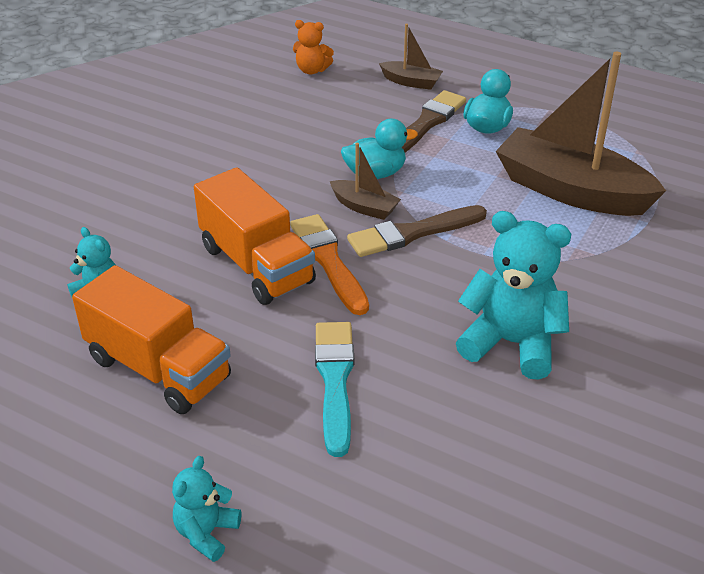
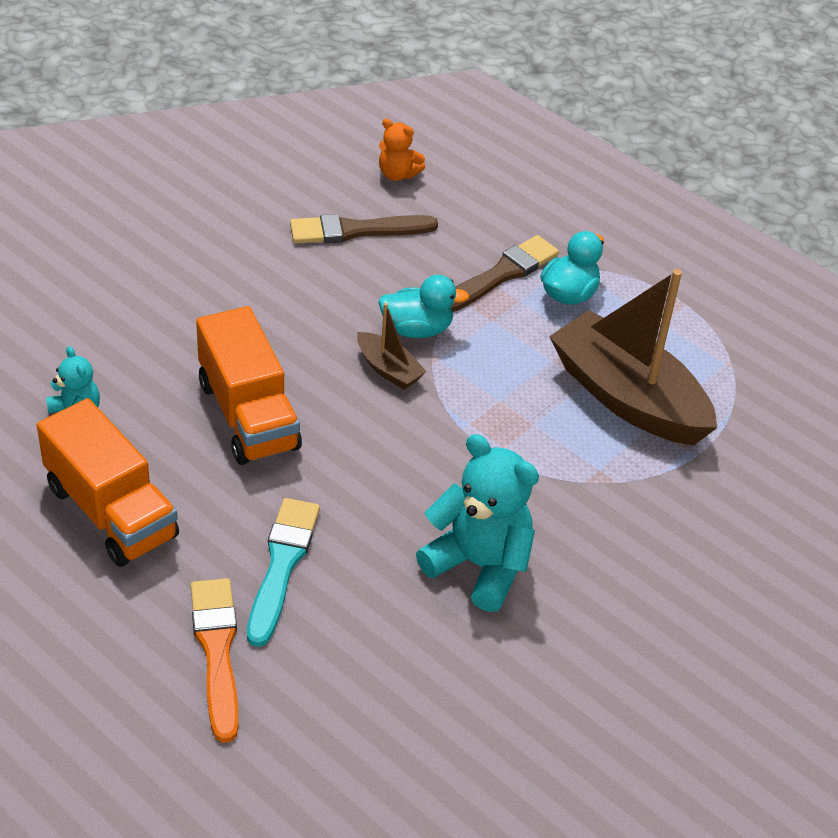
camera: 10 degrees right, 5 degrees up
(206, 533) = (105, 692): turquoise teddy bear -> none
(328, 261) = (325, 427): orange brush -> orange brush (217, 651)
(411, 82) = (506, 214): brown boat -> none
(412, 233) = (428, 413): brown brush -> brown brush (356, 230)

